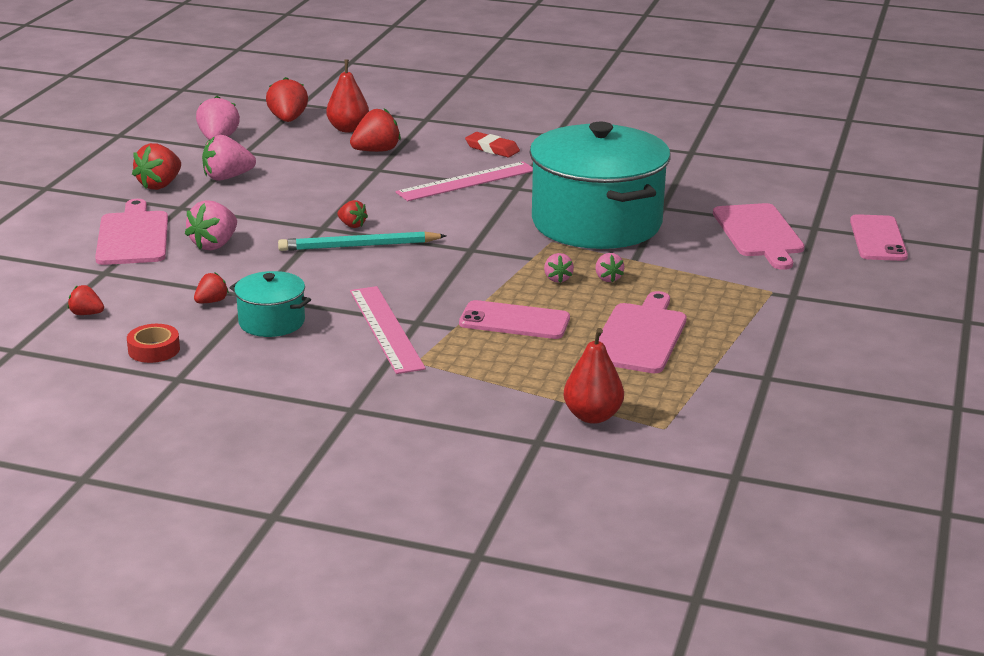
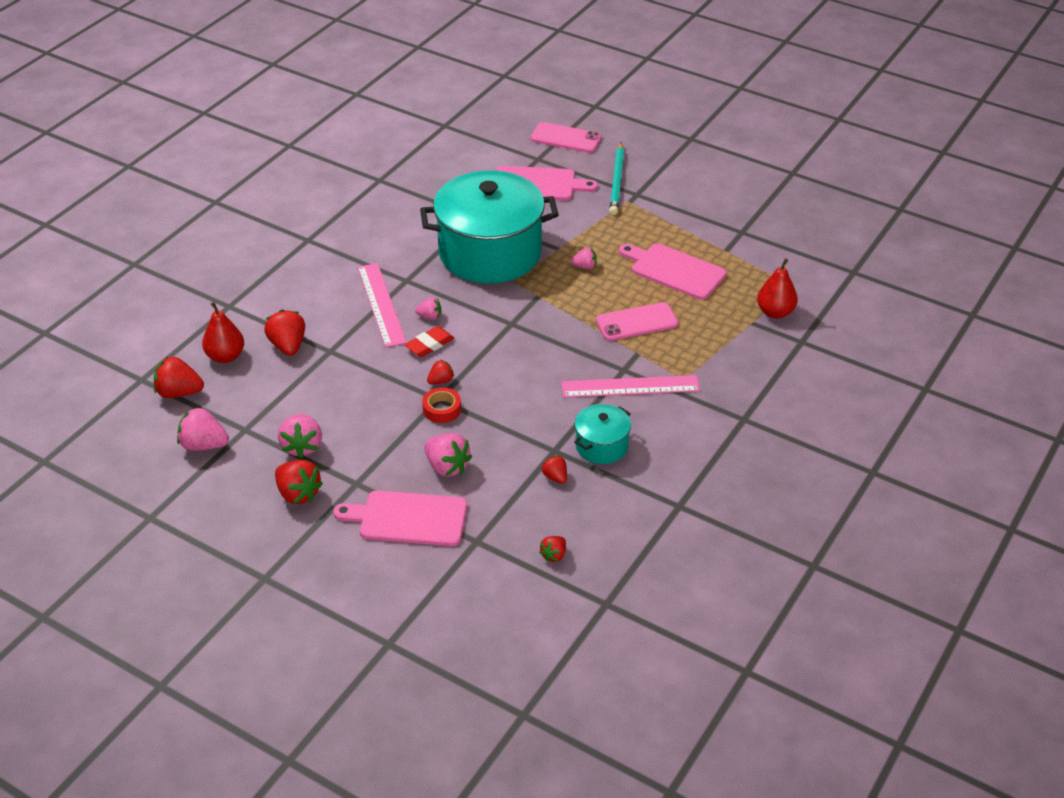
camera: 75 degrees left, 15 degrees up
(154, 350) = (629, 516): red tape -> red tape (442, 409)
(359, 246) = (483, 382): turquoise pencil -> turquoise pencil (617, 181)
(492, 148) = (318, 279): red eraser -> red eraser (429, 344)
(514, 321) = (636, 322): pink phone -> pink phone turned 45 degrees clockwise
(557, 279) = (577, 290): pink strawberry -> pink strawberry (429, 316)

